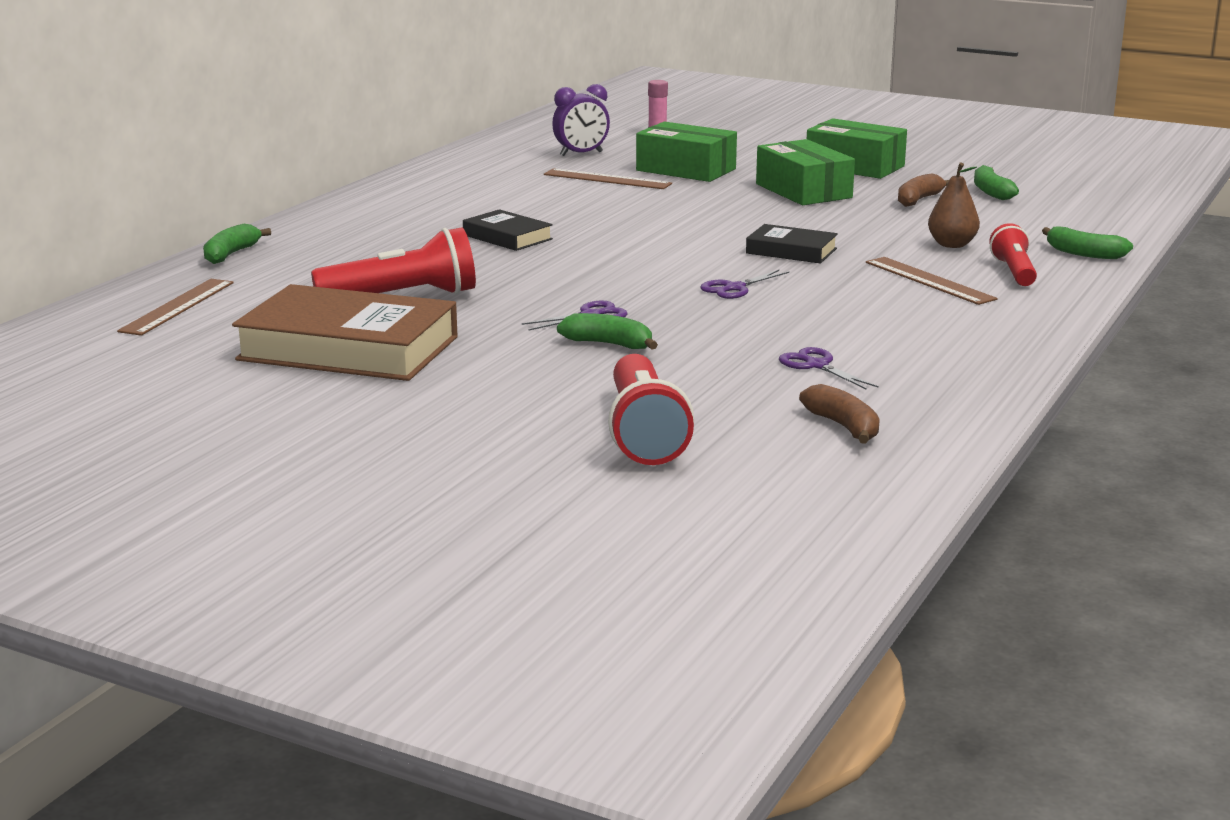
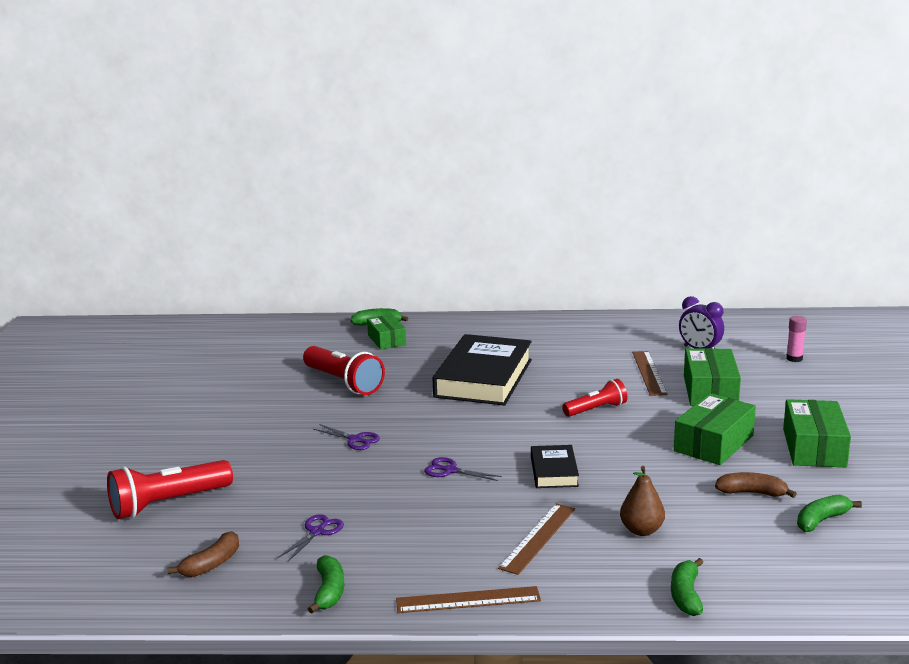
camera: 65 degrees right, 0 degrees up
(177, 306) = (284, 338): brown ruler -> brown ruler (468, 600)
(299, 258) = (386, 340): none -> green box
(348, 348) = (251, 393): brown book -> none
(507, 237) = (483, 378): black book -> black book, size x2.02
(609, 344) = (308, 458): green banana -> green banana (329, 591)
(1013, 272) = (597, 570): red flashlight -> red flashlight (596, 409)

